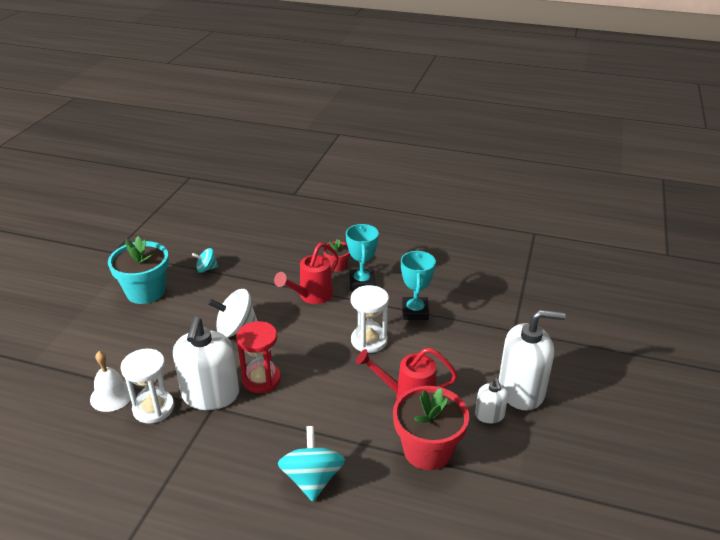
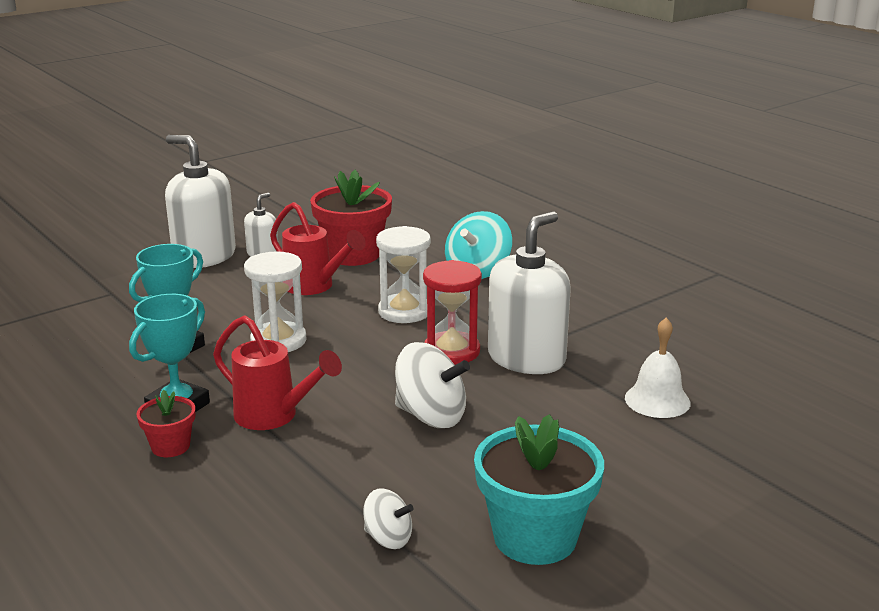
camera: 145 degrees left, 10 degrees down
(153, 408) = (606, 369): white hourglass -> white hourglass (404, 311)
(206, 269) = (388, 538): turquoise spinning top -> white spinning top
(311, 296) = (275, 417): red watering can -> red watering can turned 45 degrees clockwise

